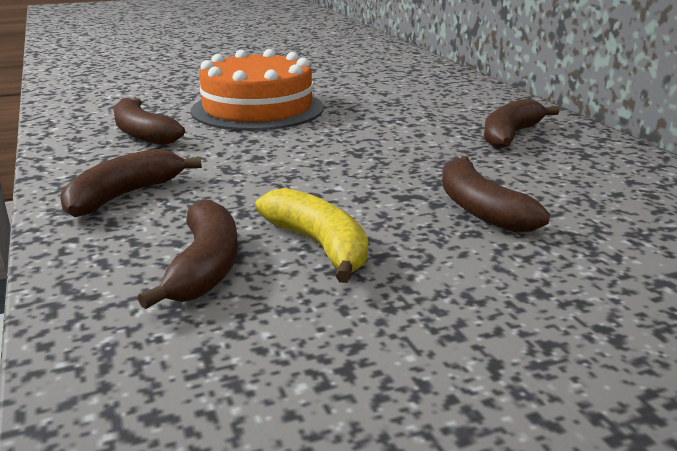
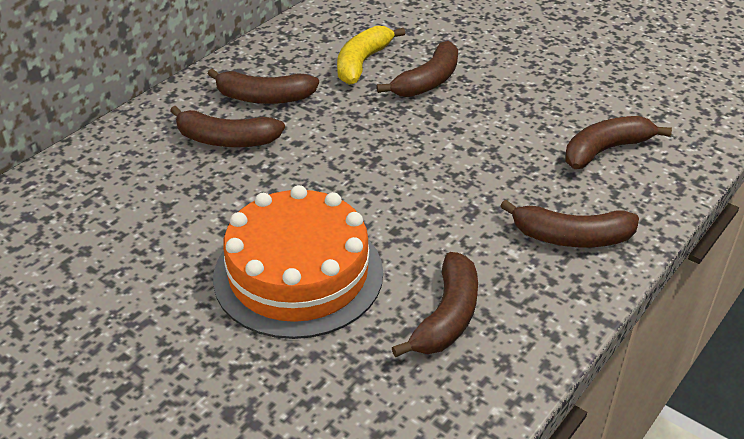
camera: 120 degrees left, 15 degrees up
(318, 245) = (538, 122): yellow banana -> yellow banana (362, 63)
(450, 115) = (226, 140): none -> brown banana

